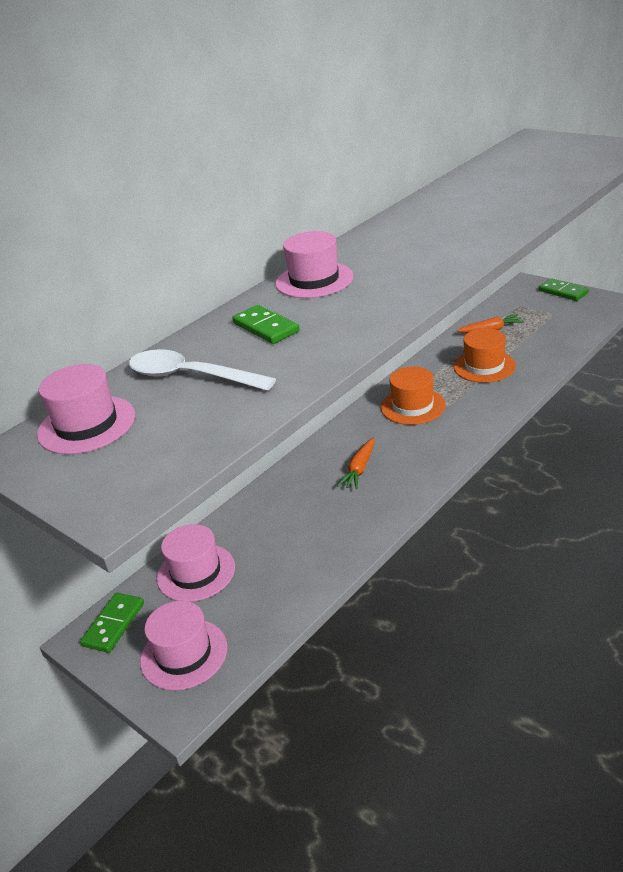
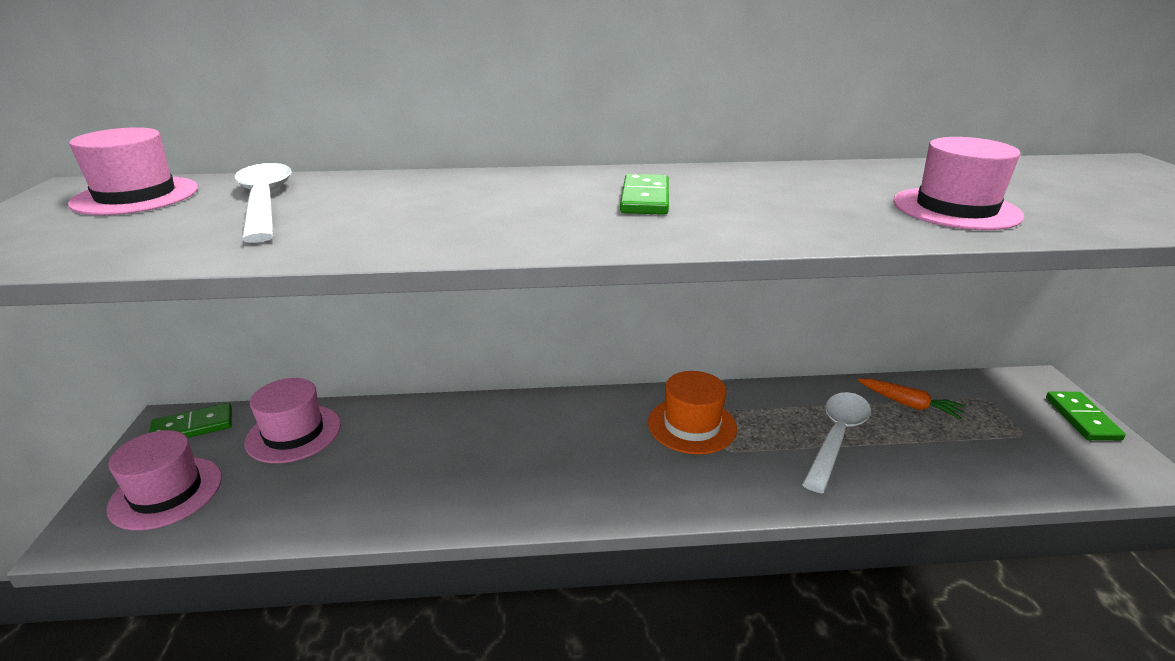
camera: 40 degrees right, 5 degrees down
(266, 327) = (407, 198): green domino -> green domino (645, 199)
(314, 280) = (545, 184): pink hat -> pink hat (956, 209)
(359, 469) = (542, 448): orange carrot -> none
(484, 366) = (836, 437): orange hat -> white spoon

